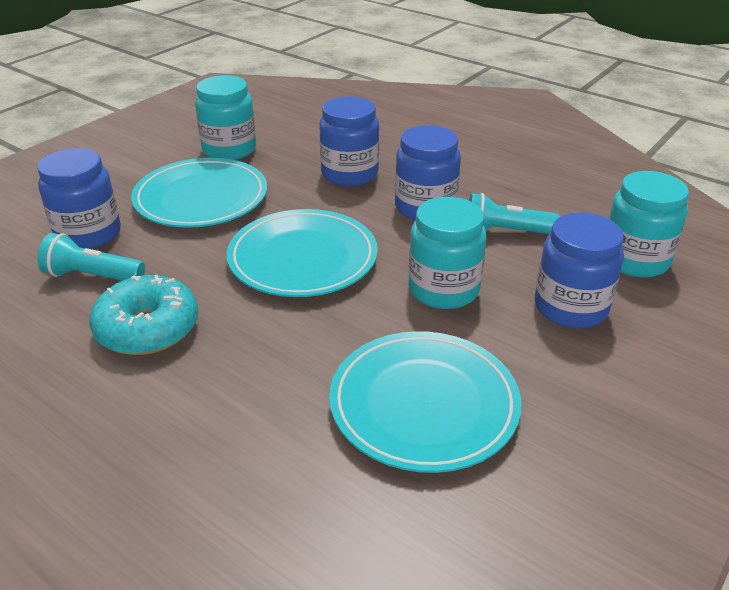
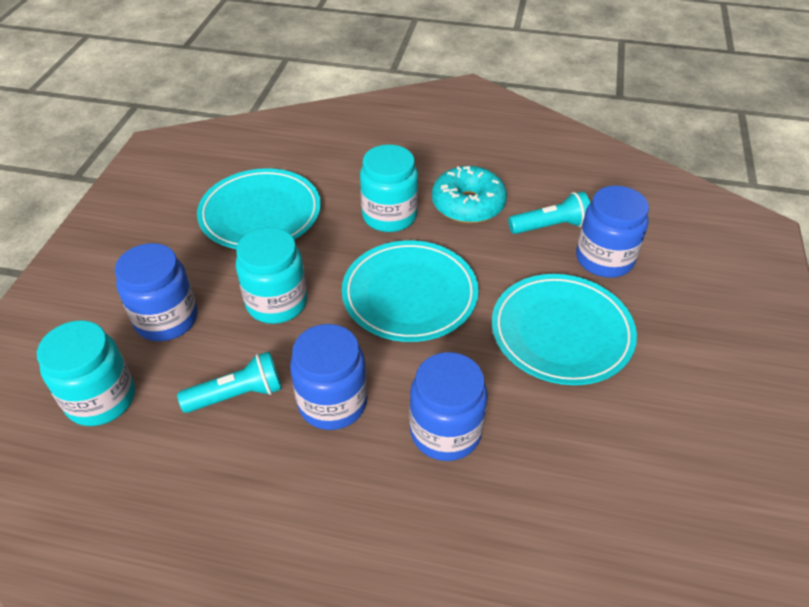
camera: 155 degrees right, 10 degrees up
(229, 149) = (617, 425): turquoise jar -> turquoise jar (389, 216)

